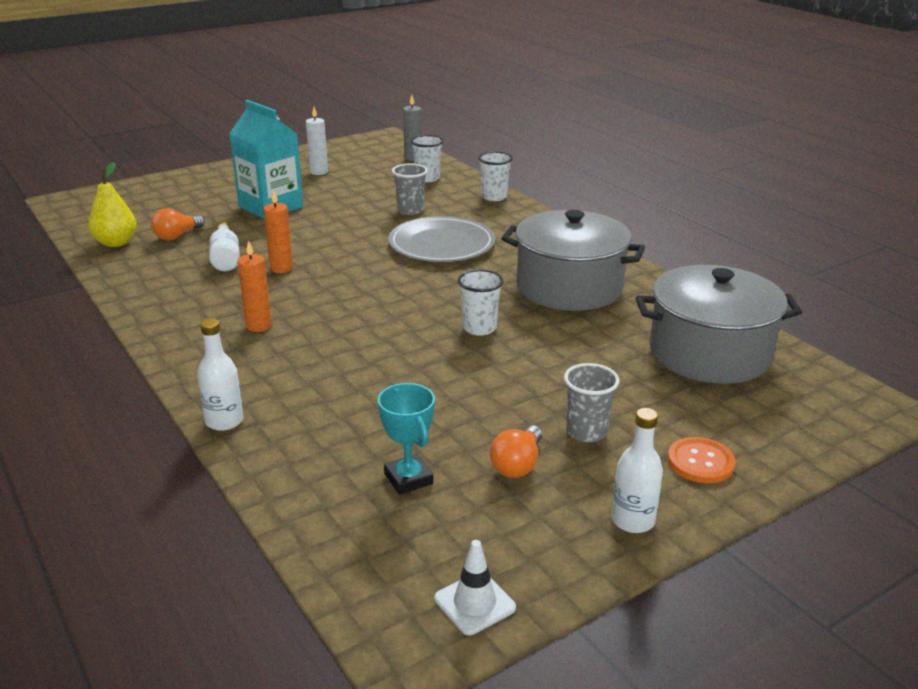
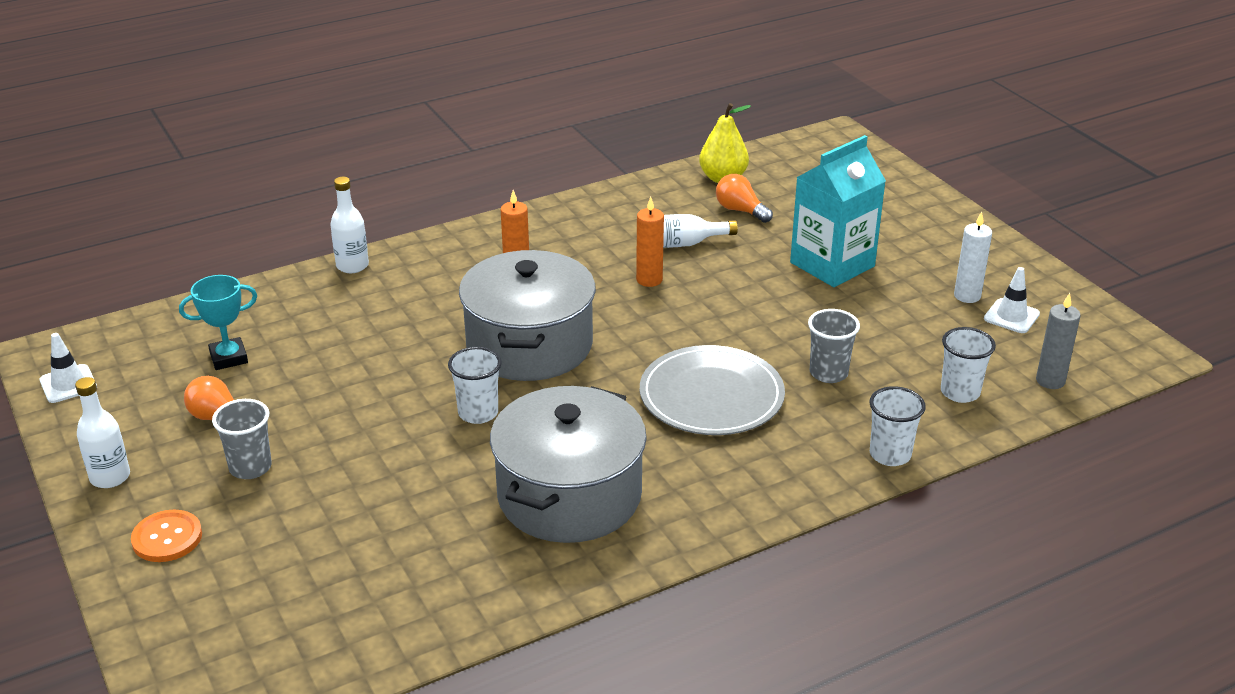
camera: 95 degrees right, 5 degrees up
(344, 163) = (1011, 316): none -> white traffic cone
(709, 353) = (368, 594): grey pot -> grey pot (529, 345)

